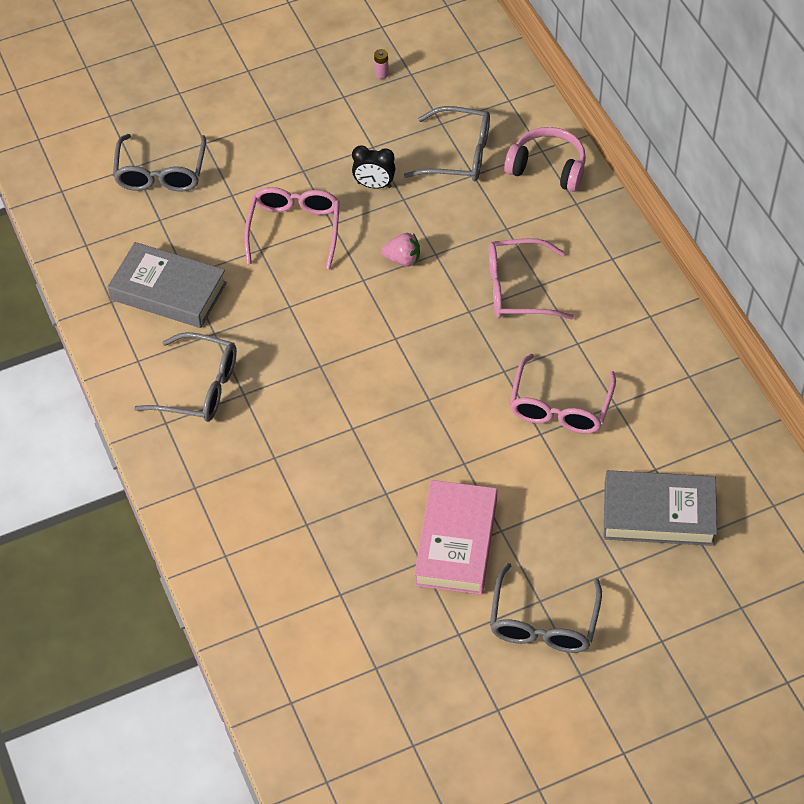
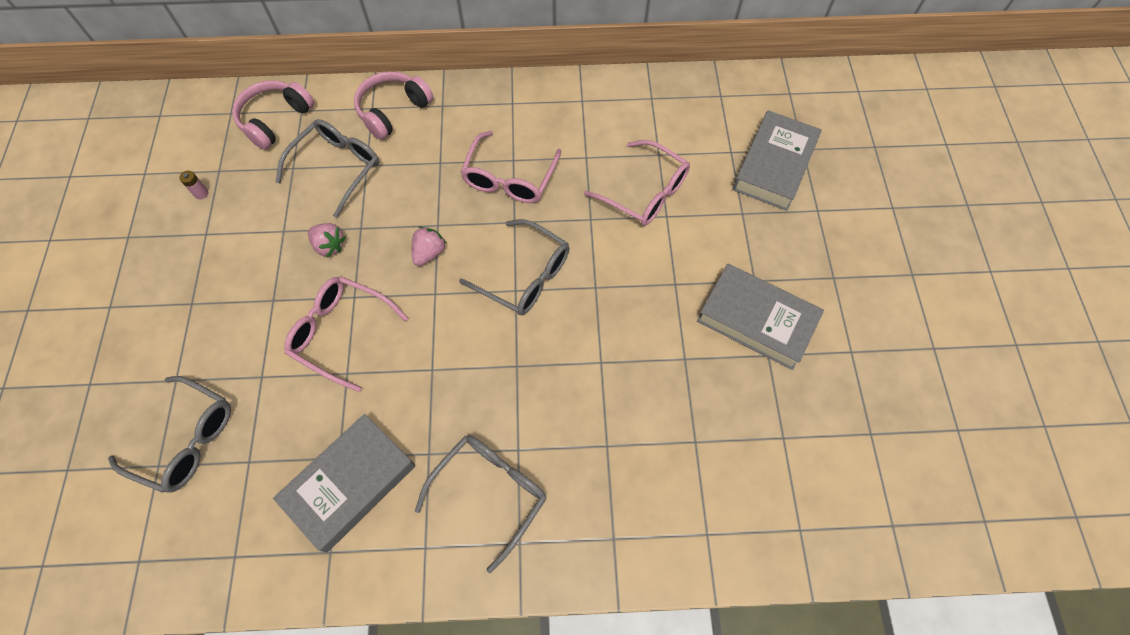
camera: 70 degrees left, 10 degrees up
(374, 185) = (329, 246): black clock -> pink strawberry
(456, 542) = (756, 320): pink book -> grey book
(487, 86) = (275, 120): none -> pink headphones
(543, 622) = (856, 283): grey glasses -> grey glasses (525, 276)

